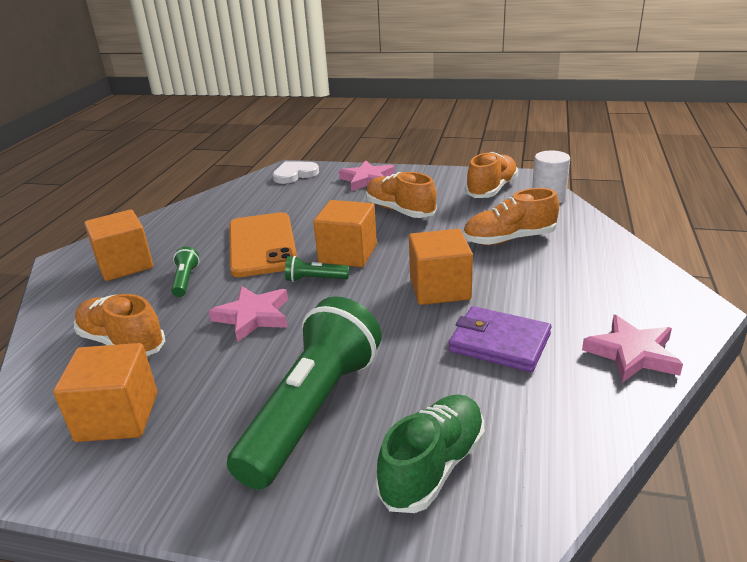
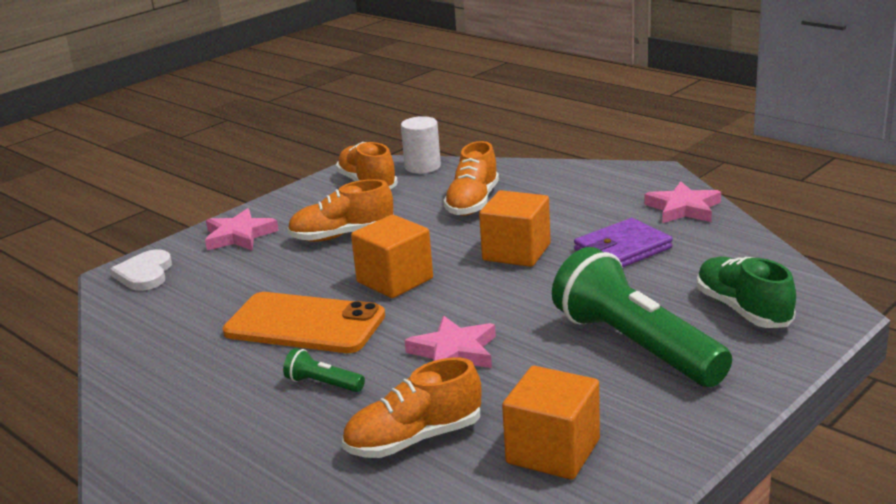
camera: 60 degrees left, 5 degrees down
(125, 265) = (222, 424): orange cube -> none
(315, 279) = (423, 307): green flashlight -> none

